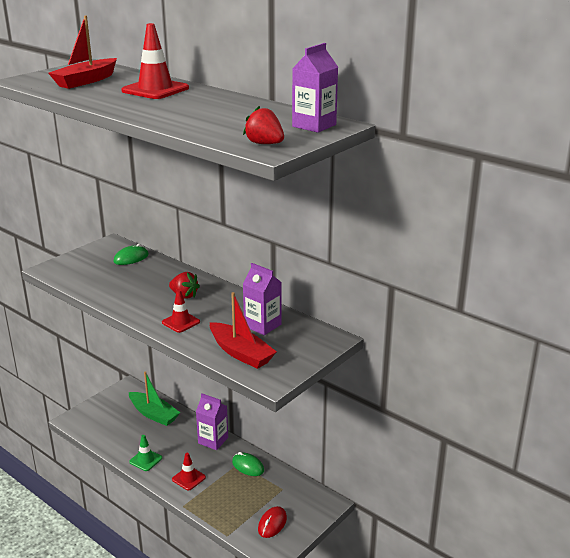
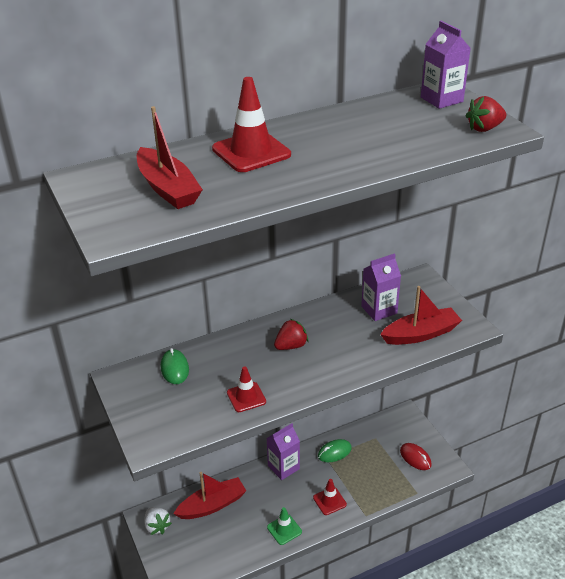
camera: 65 degrees left, 10 degrees up
(122, 394) = (157, 526): none -> white strawberry
(153, 414) = (212, 505): green boat -> red boat
(181, 322) = (344, 359): red traffic cone -> red traffic cone (246, 397)

